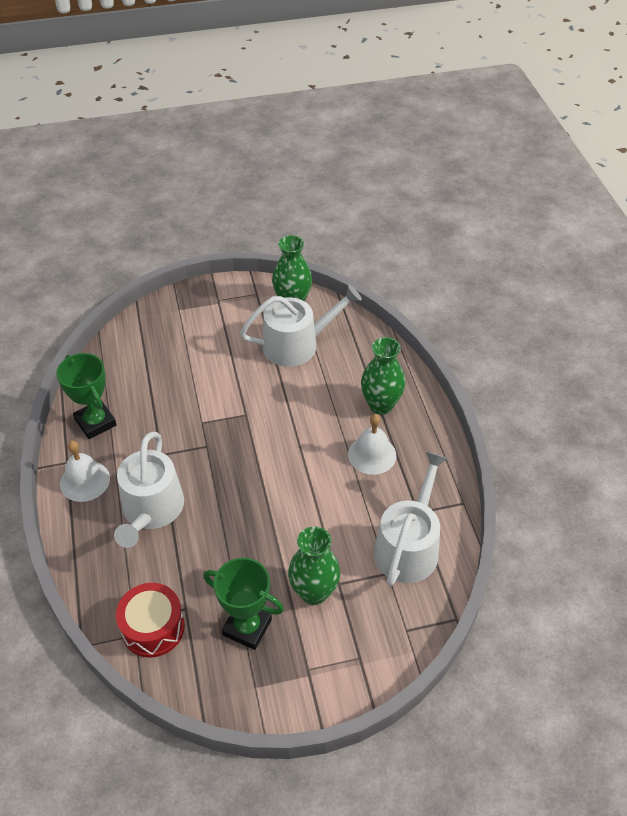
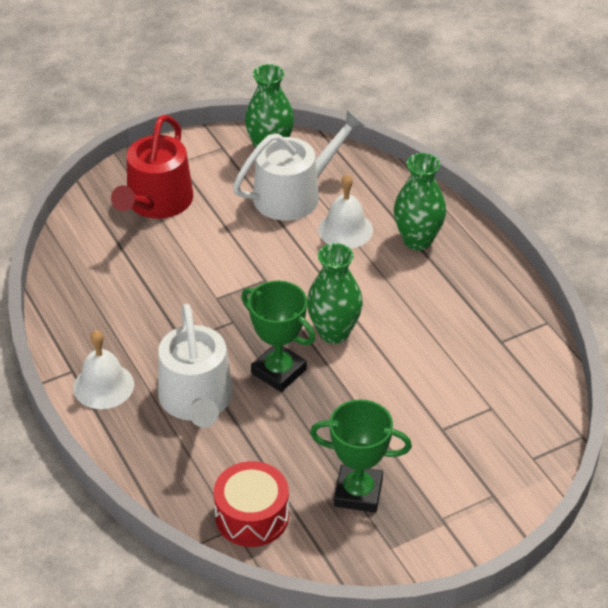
camera: 15 degrees left, 5 degrees down
(95, 422) = (88, 322): green trophy -> green trophy (278, 371)
(188, 331) = (156, 203): none -> red watering can
(314, 592) = (418, 443): green vase -> green vase (334, 332)
(372, 454) = (427, 293): white bell -> white bell (345, 229)
(409, 546) = (504, 376): white watering can -> none

